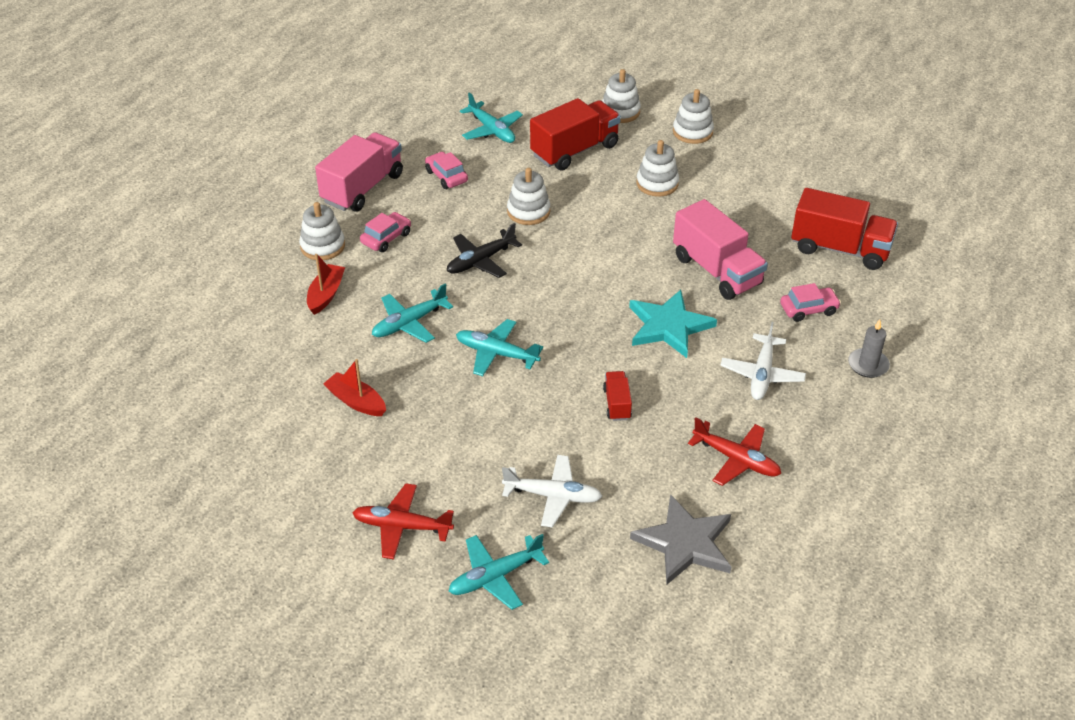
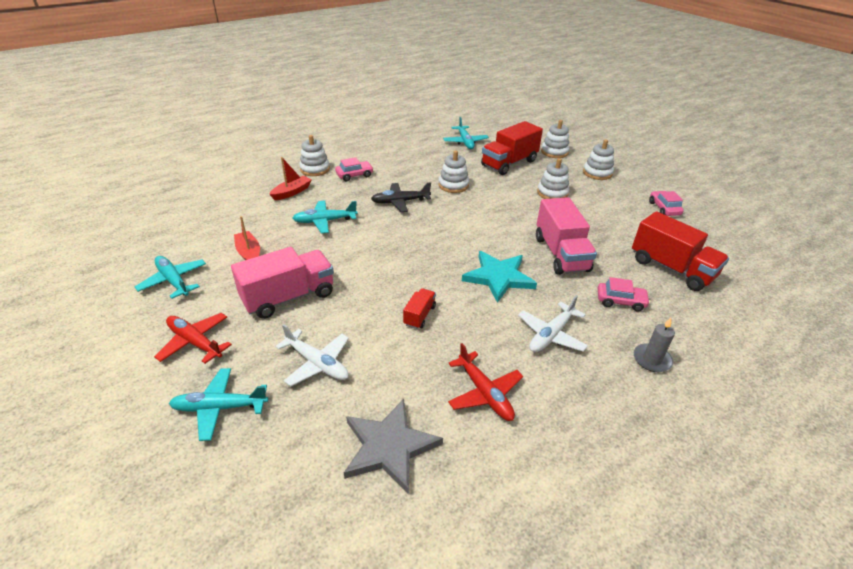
camera: 25 degrees right, 5 degrees down
(362, 188) = (364, 149): pink truck -> pink truck (288, 297)
(446, 176) = (418, 156): pink car -> pink car (664, 208)
(497, 353) = (363, 255): turquoise plane -> turquoise plane (173, 281)
(574, 150) = (509, 163): red truck -> red truck turned 150 degrees clockwise

